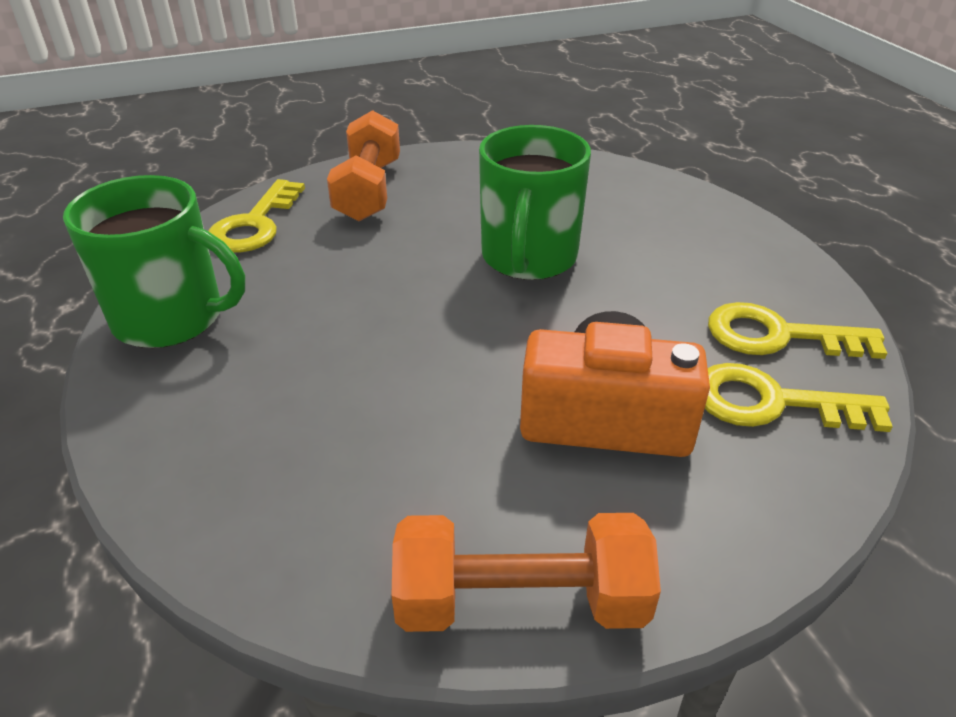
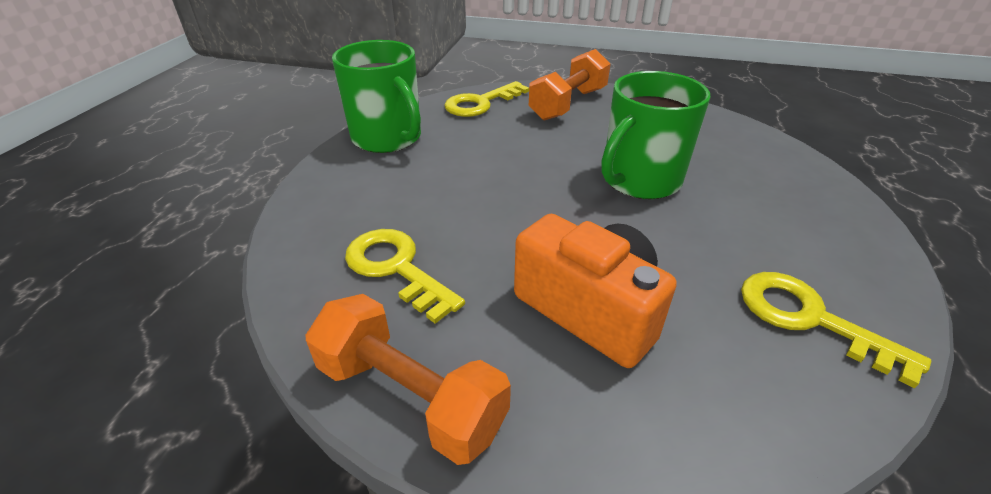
camera: 35 degrees right, 0 degrees up
(771, 402) = (749, 367): yellow key -> yellow key (396, 268)

